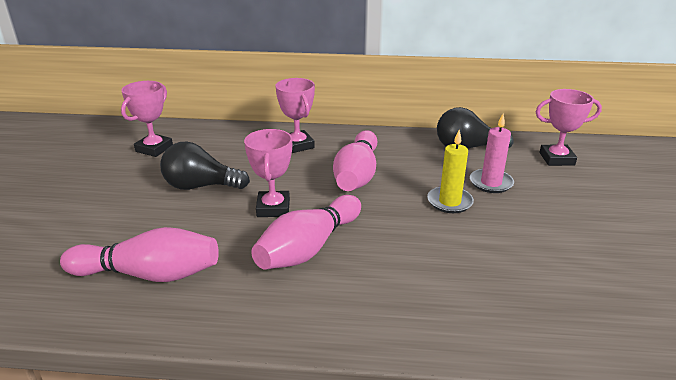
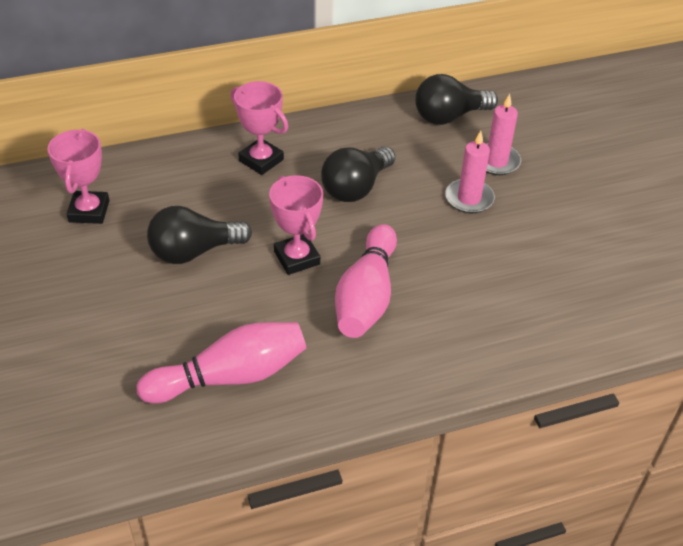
camera: 25 degrees left, 15 degrees up
(357, 175) = (356, 187): pink bowling pin -> black light bulb
(449, 202) = (469, 198): yellow candle -> pink candle
(556, 159) = (545, 110): pink trophy -> none

